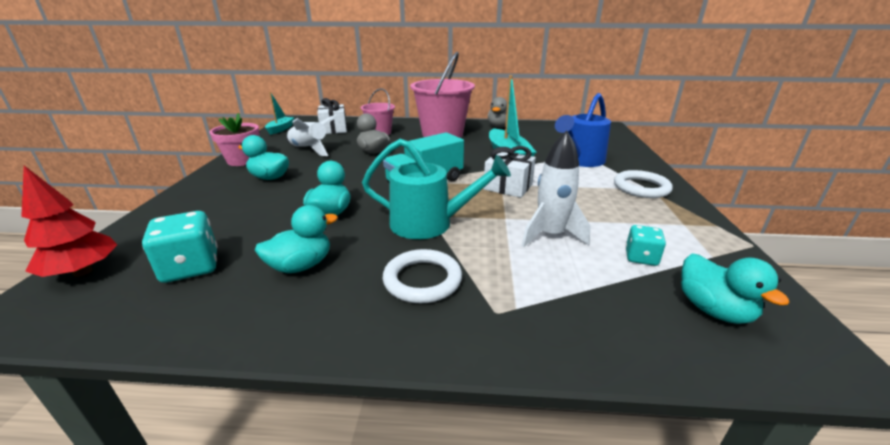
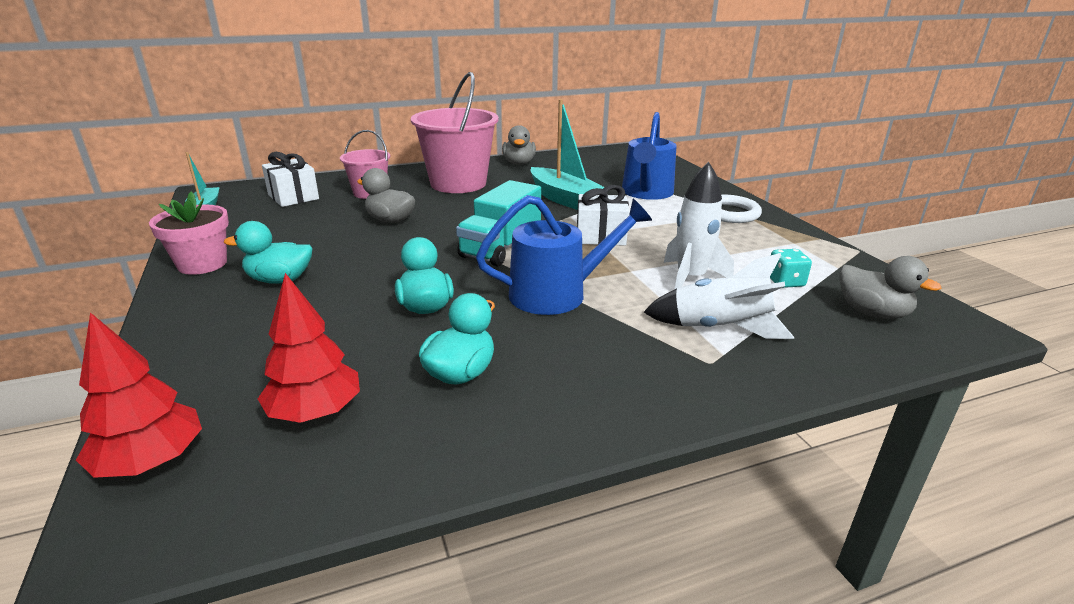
camera: 25 degrees left, 0 degrees up
(191, 267) = (315, 412): turquoise dice -> red tree
(309, 149) = (292, 231): white rocket -> white rocket (719, 328)
(422, 280) = (611, 352): white ring -> none
(429, 224) = (557, 294): turquoise watering can -> blue watering can
(713, 310) = (872, 312): turquoise duck -> grey duck

